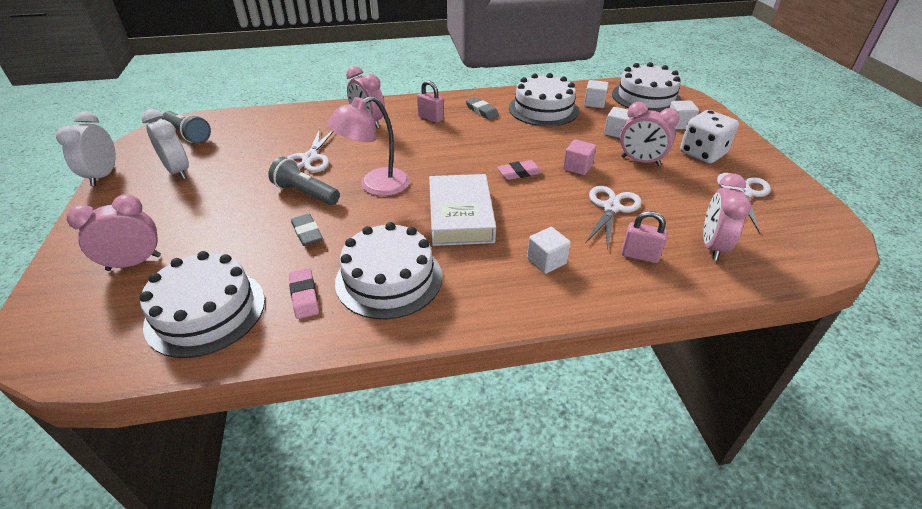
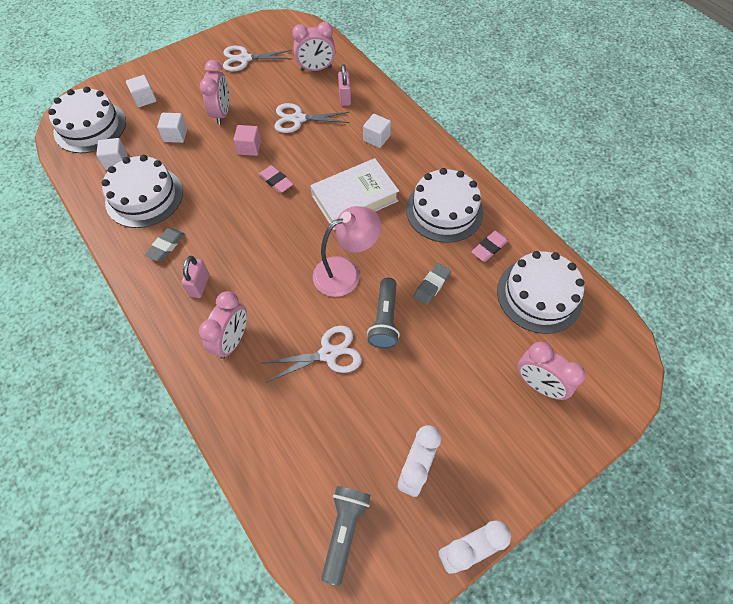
camera: 115 degrees left, 20 degrees up
(375, 186) = (346, 272): pink lamp -> pink lamp turned 60 degrees counterclockwise
(702, 153) = (193, 81): white dice -> none

